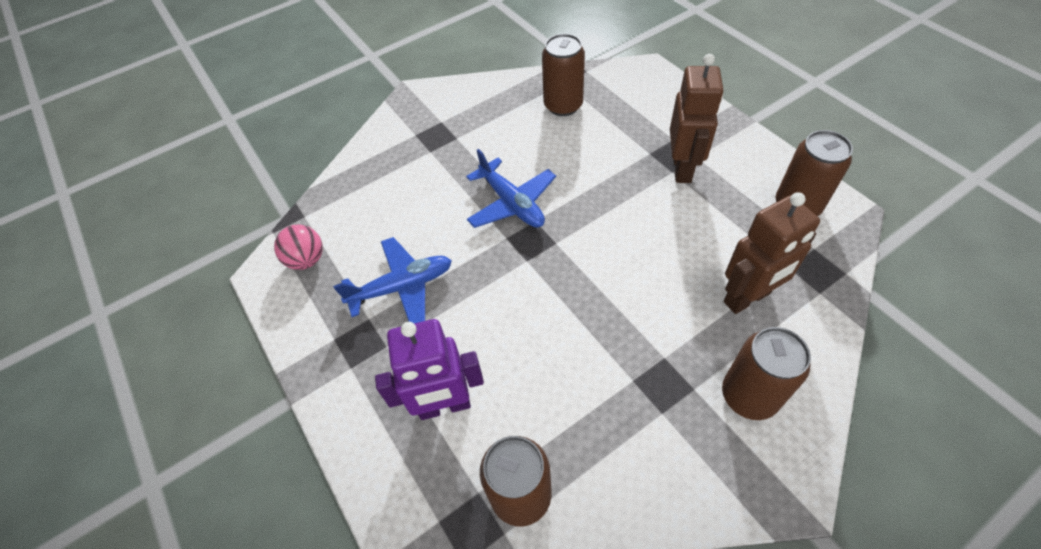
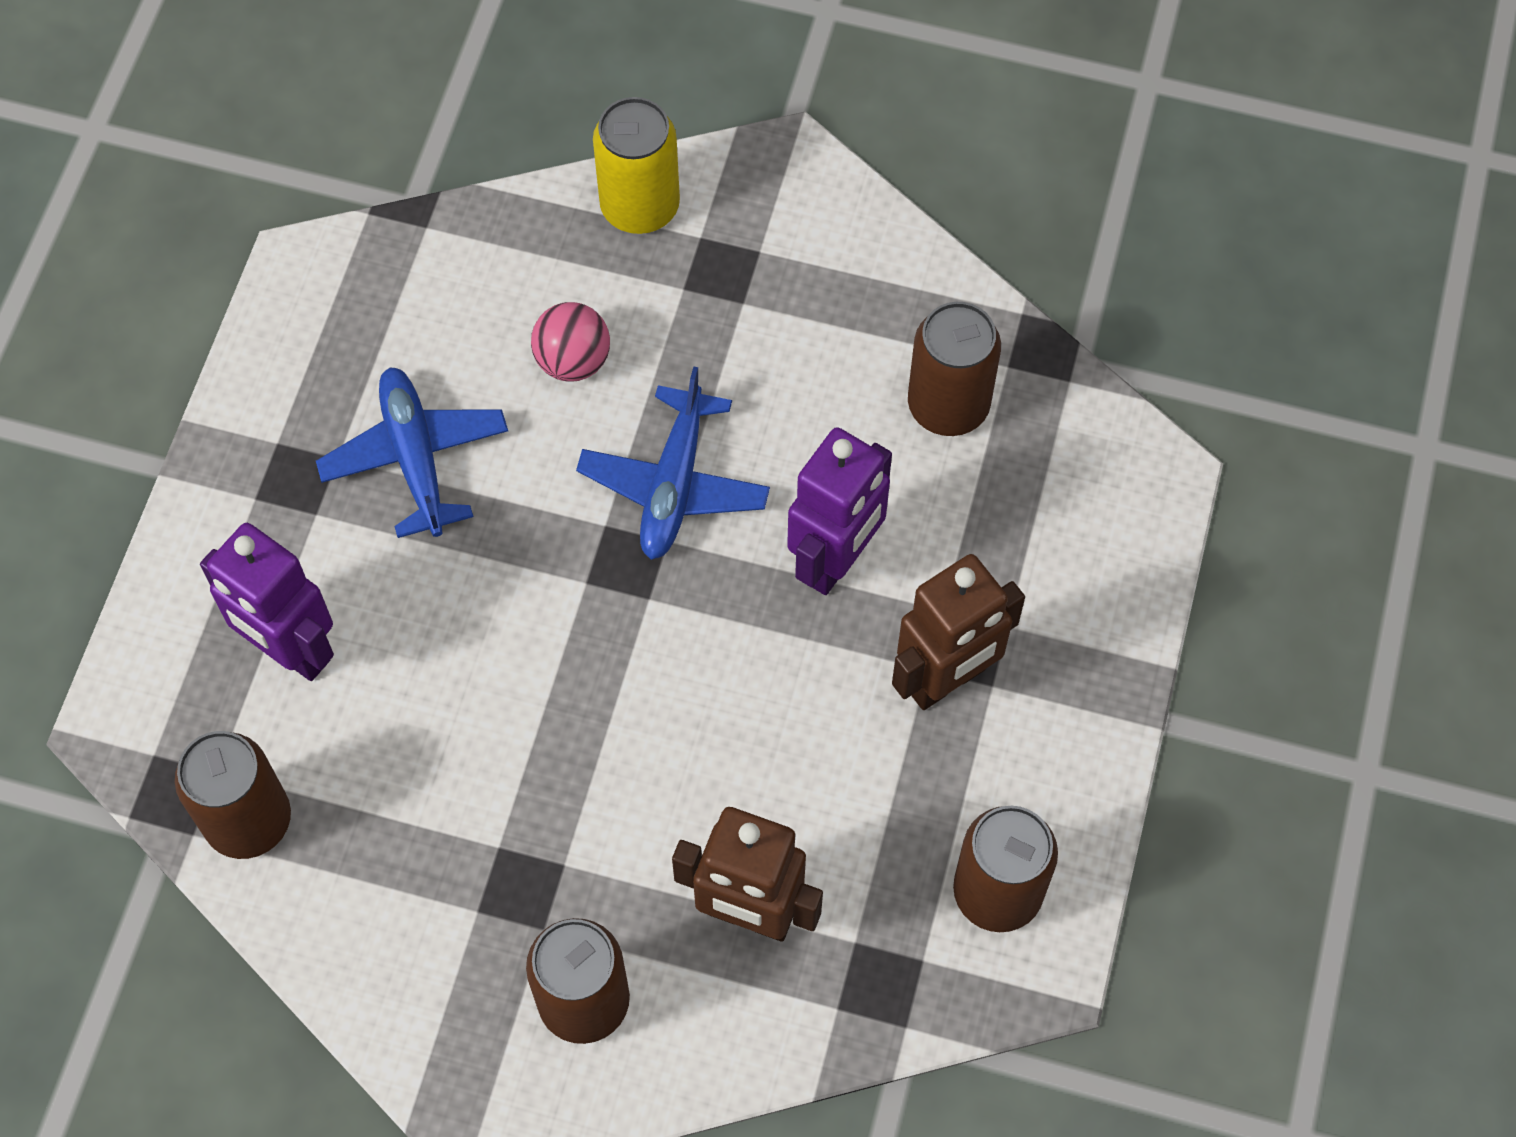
camera: 45 degrees right, 10 degrees up
(307, 260) = (361, 300): pink ball -> pink ball (573, 360)
(381, 144) = (640, 206): none -> yellow can
(402, 287) = (415, 458): blue plane -> blue plane turned 135 degrees counterclockwise
(597, 172) = (836, 560): none -> purple robot

